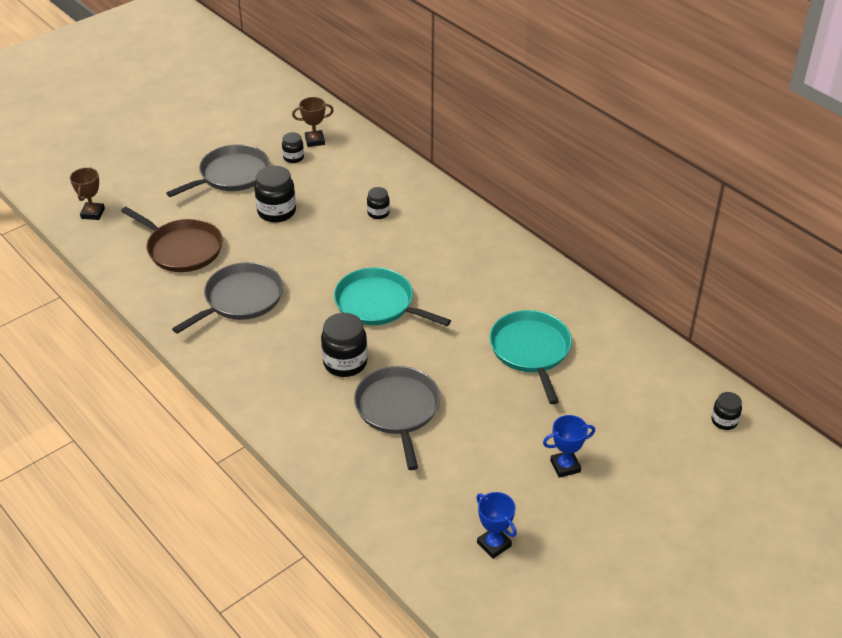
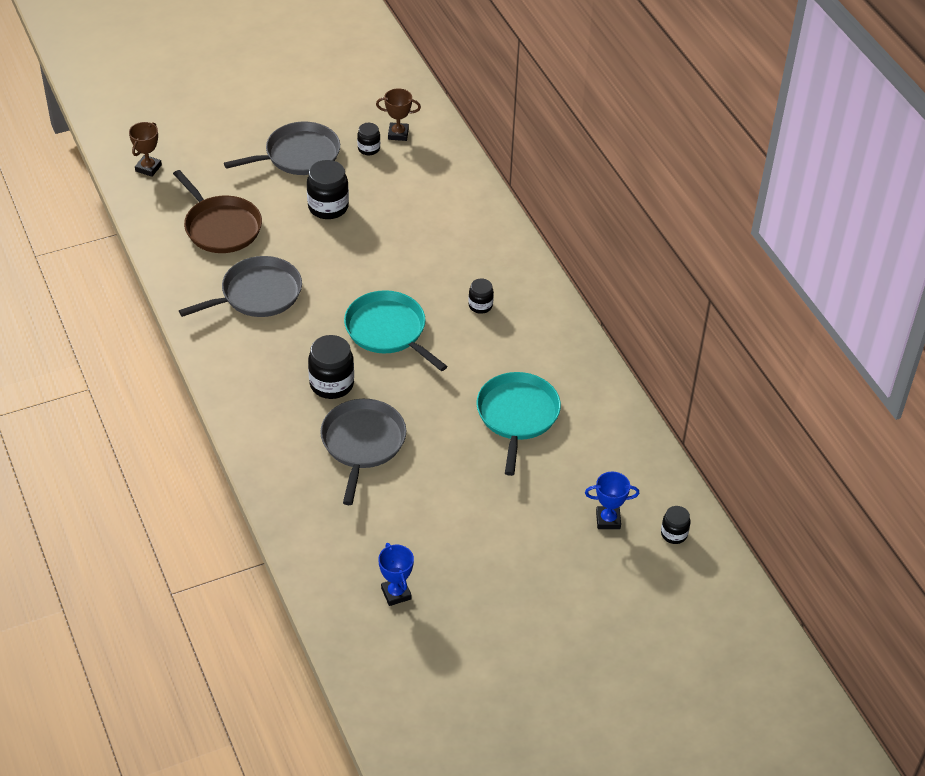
camera: 15 degrees right, 5 degrees up
(378, 213) = (429, 232): black jar -> black jar (480, 306)
(565, 466) = (496, 538): blue trophy -> blue trophy (608, 520)

